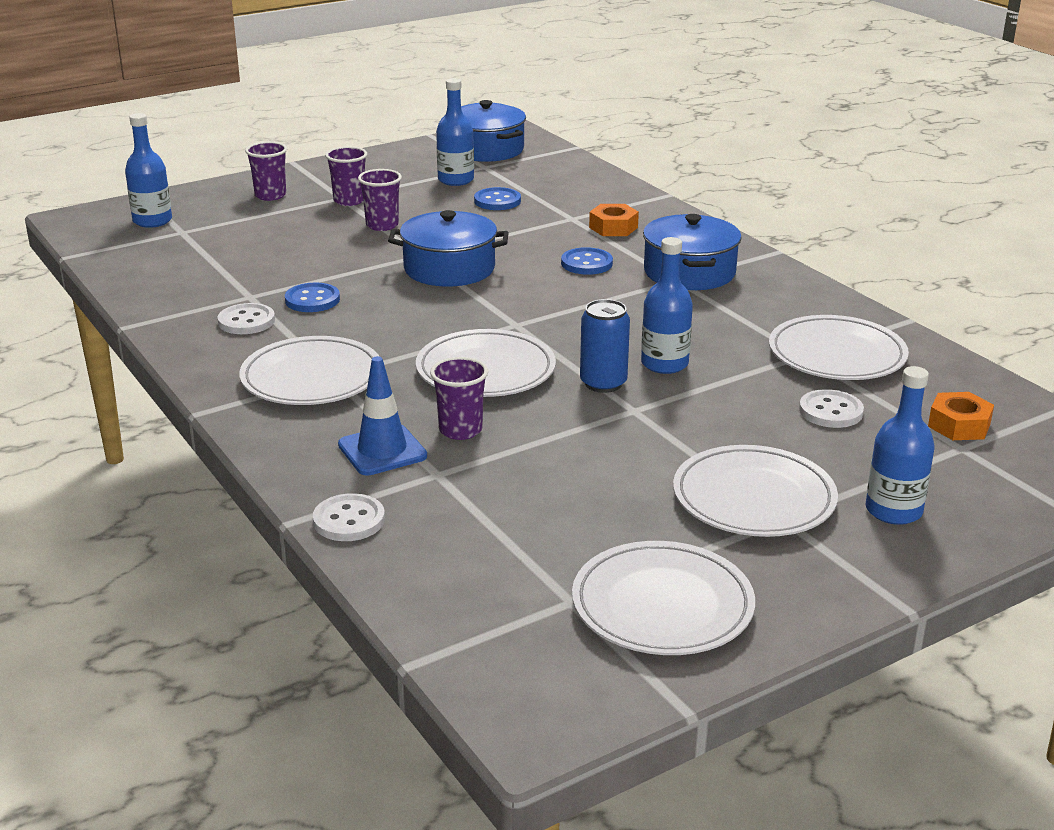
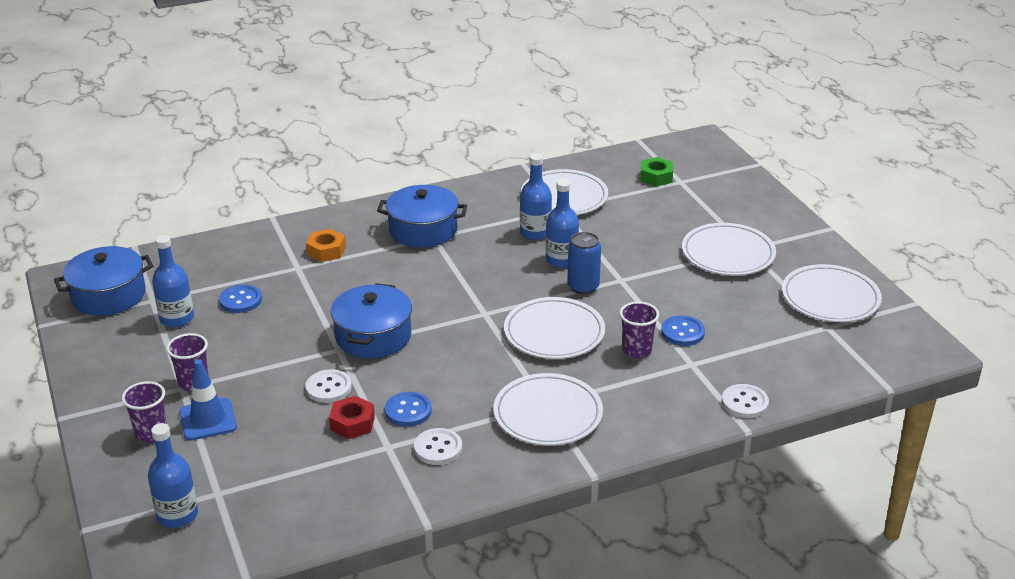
camera: 80 degrees left, 5 degrees up
(289, 275) = (352, 423): none -> red nut
(382, 225) = (264, 366): purple cup -> none
(382, 450) = (659, 385): blue traffic cone -> blue traffic cone (208, 419)
(586, 263) = (390, 271): blue button -> blue button (682, 332)
(830, 411) = (634, 212): white button -> white button (328, 388)
(893, 511) = (742, 214): blue bottle -> blue bottle (535, 232)
(959, 425) = (656, 177): orange nut -> green nut

